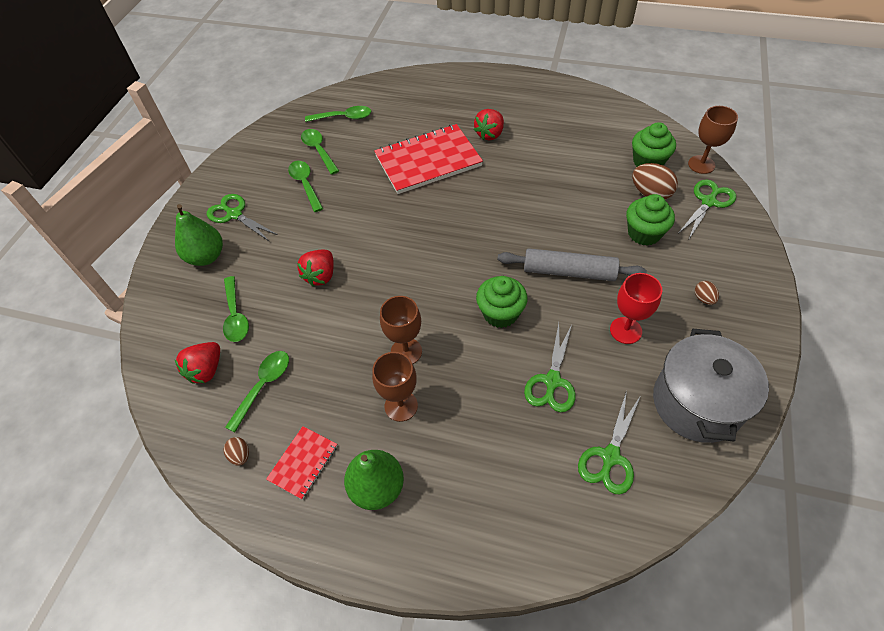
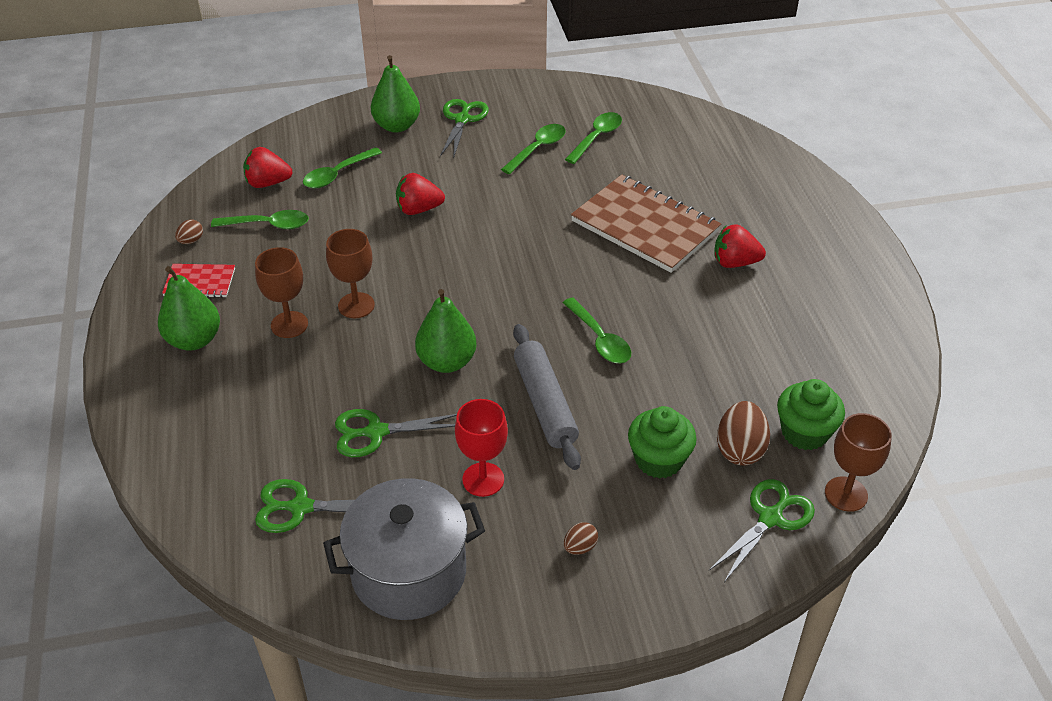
camera: 60 degrees right, 10 degrees down
(344, 117) = (665, 135): green spoon -> green spoon (600, 339)
(428, 161) = (645, 226): red notebook -> brown notebook
(500, 313) = (447, 362): green cupcake -> green pear
(708, 202) = (770, 518): green scissors -> green scissors turned 60 degrees counterclockwise

